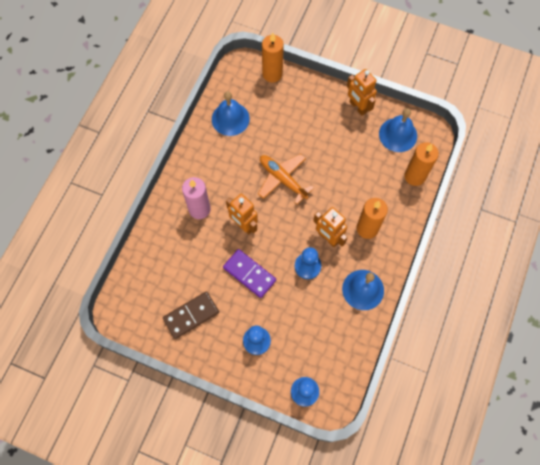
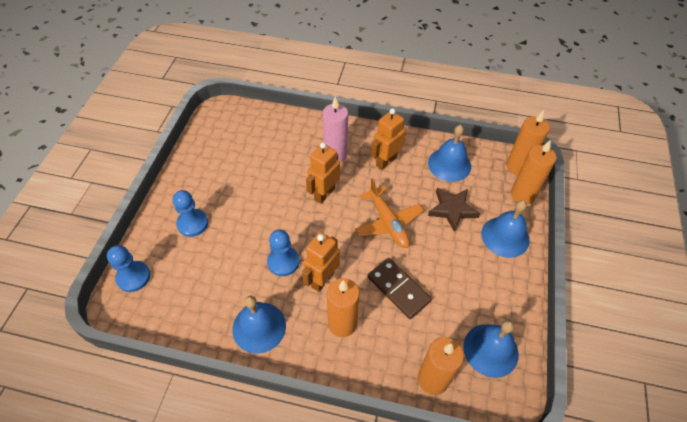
camera: 80 degrees right, 15 degrees down
(191, 315) = (219, 164): brown domino -> brown domino (398, 289)
(243, 68) = (517, 166): none -> orange candle
(249, 274) = (268, 207): purple domino -> none
(278, 128) = (452, 210): none -> brown star
(282, 179) = (388, 223): orange plane -> orange plane turned 120 degrees clockwise
(309, 98) = (505, 236): none -> blue bell
(358, 107) = (514, 294): orange robot -> orange robot (386, 161)

